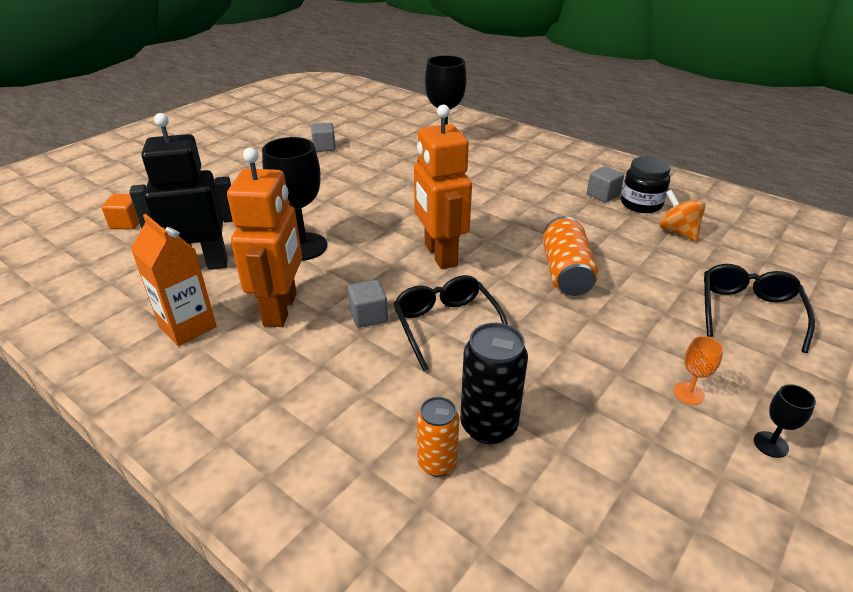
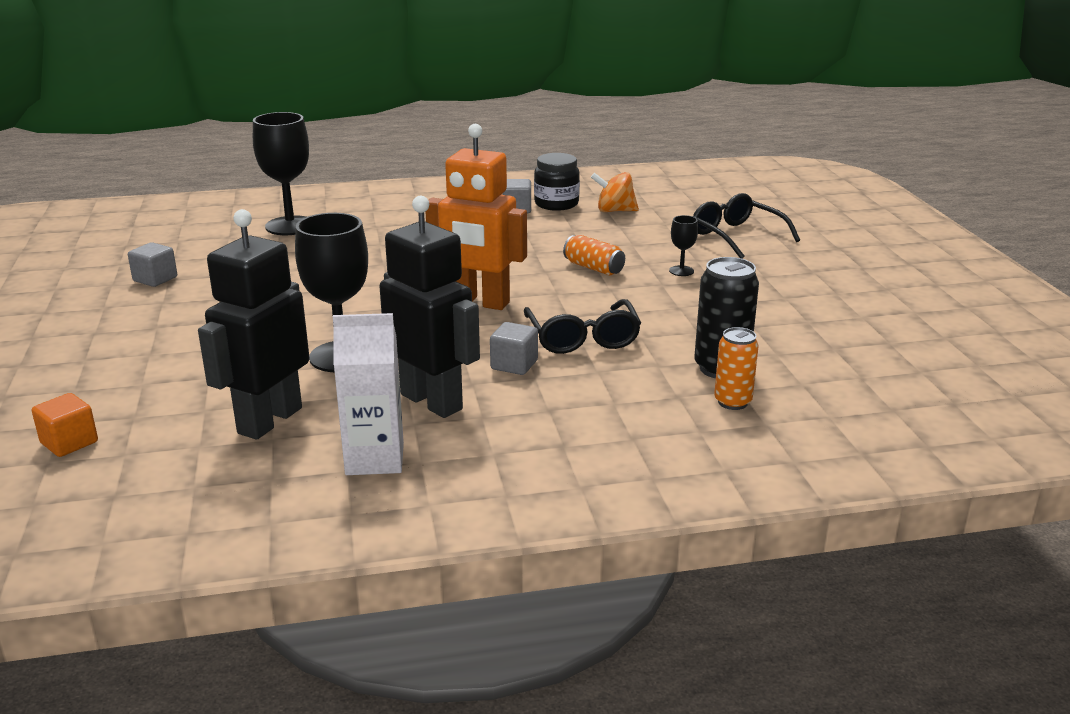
camera: 50 degrees left, 10 degrees down
(188, 327) = (375, 459): orange carton -> white carton
(281, 309) = (432, 401): orange robot -> black robot
(446, 325) = (583, 338): black glasses -> black glasses turned 120 degrees counterclockwise
(566, 272) = (593, 268): orange can -> orange can, size x0.65
(688, 393) = (783, 291): orange goblet -> none
(770, 444) = (856, 291): black goblet -> black goblet (681, 271)

